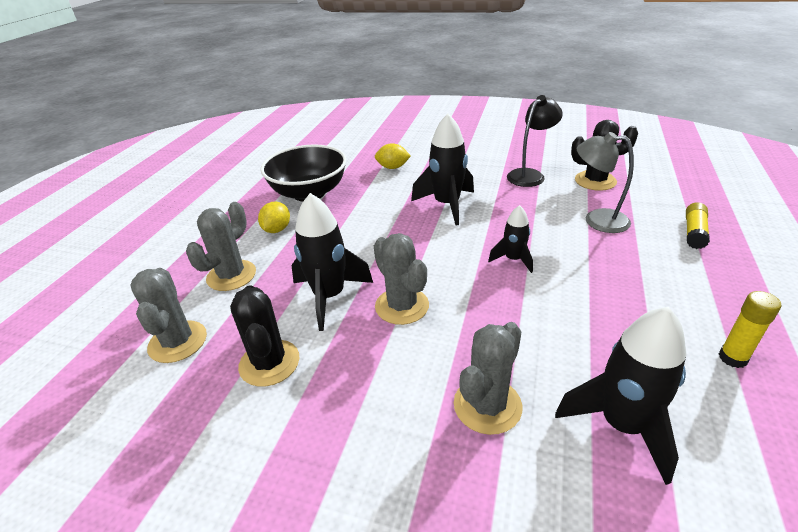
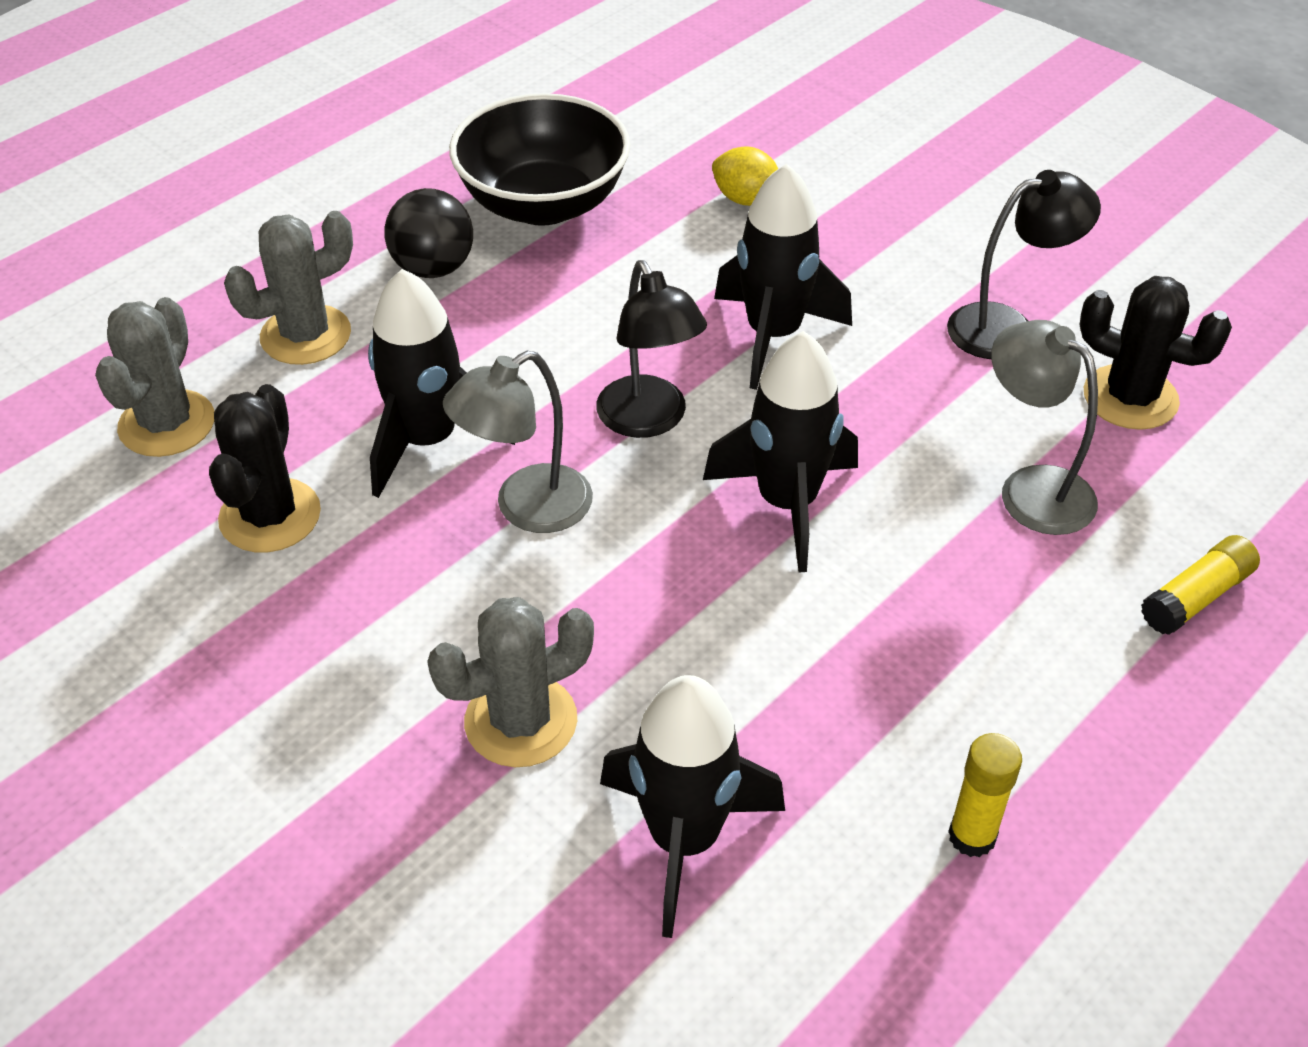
camera: 25 degrees right, 10 degrees up
(277, 229) = (433, 268): yellow lemon -> black ball
(402, 306) = (527, 508): grey cactus -> grey lamp
(425, 251) = (649, 420): none -> black lamp
(513, 260) = (787, 503): black rocket -> black rocket, size x1.75

